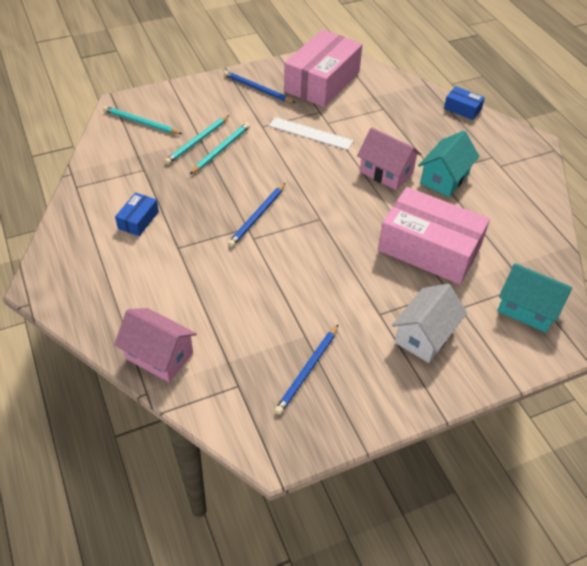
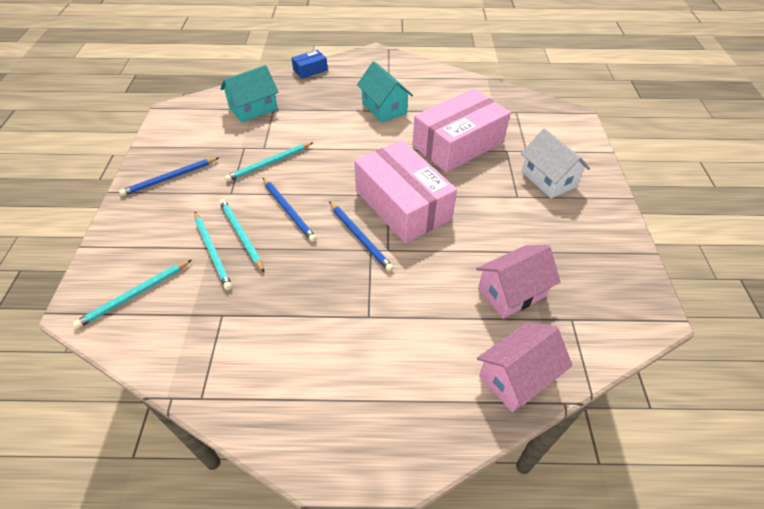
camera: 65 degrees left, 0 degrees up
(138, 220) = (304, 343): blue box -> none
(307, 370) = (566, 262): blue pencil -> blue pencil (288, 210)
(310, 133) = (269, 163): white ruler -> turquoise pencil
(322, 81) = (202, 131): pink box -> pink box (402, 204)
(386, 172) = (356, 136): pink house -> pink house (511, 292)
(527, 309) = (539, 120): turquoise house -> turquoise house (253, 109)

